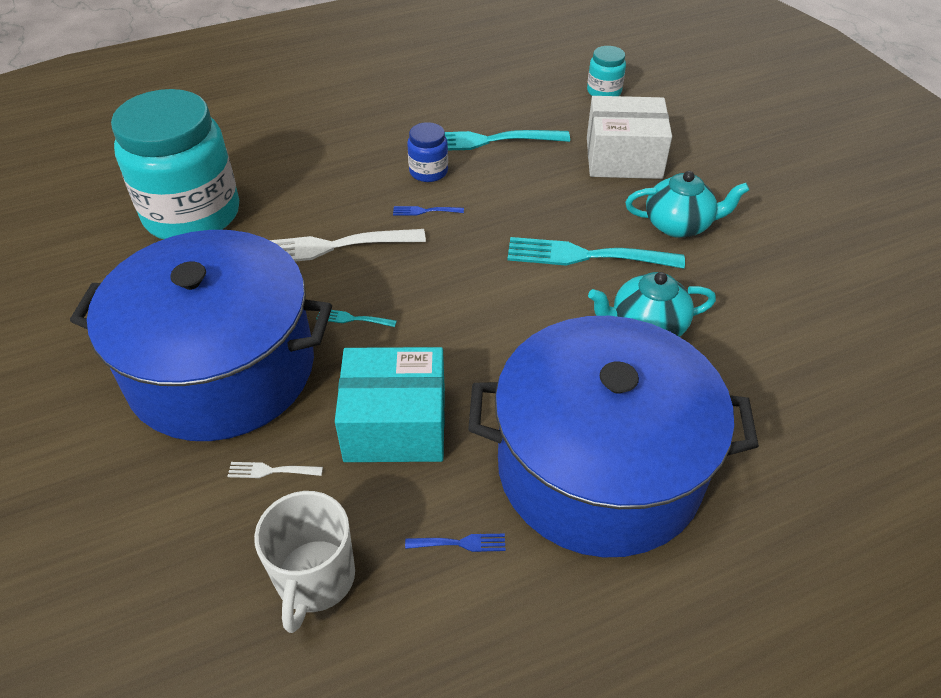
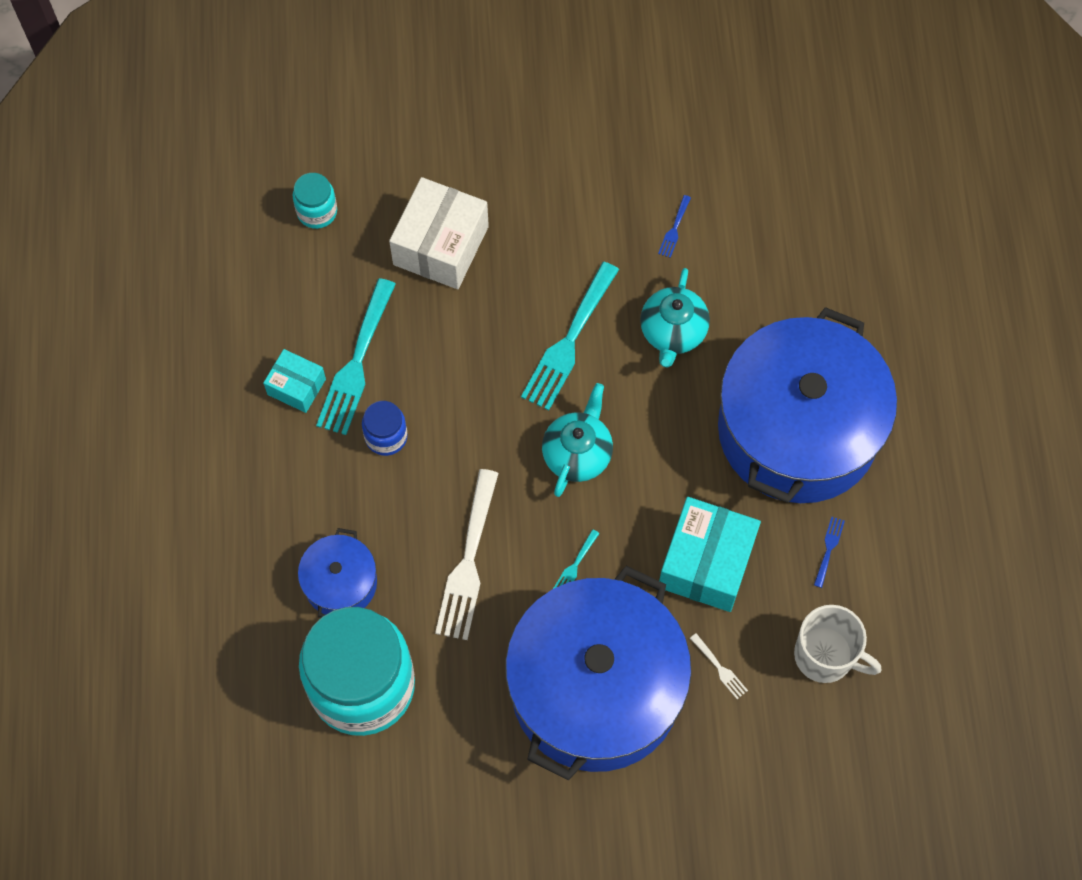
camera: 70 degrees left, 20 degrees up
(270, 471) = (720, 668): white fork -> white fork turned 60 degrees counterclockwise
(284, 180) = (340, 583): none -> blue pot
(424, 211) = (448, 460): blue fork -> blue fork (674, 229)
(448, 117) = (296, 386): none -> turquoise box
(678, 225) = (559, 245): turquoise teapot -> turquoise teapot (577, 453)

